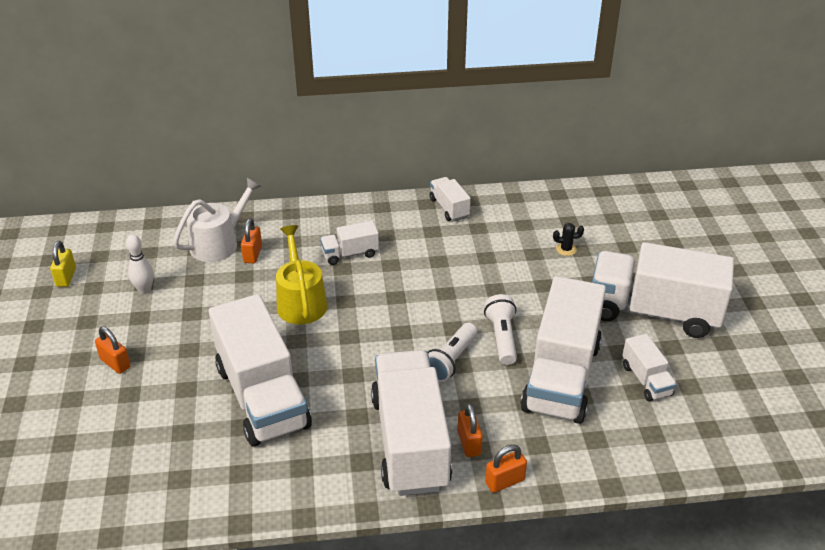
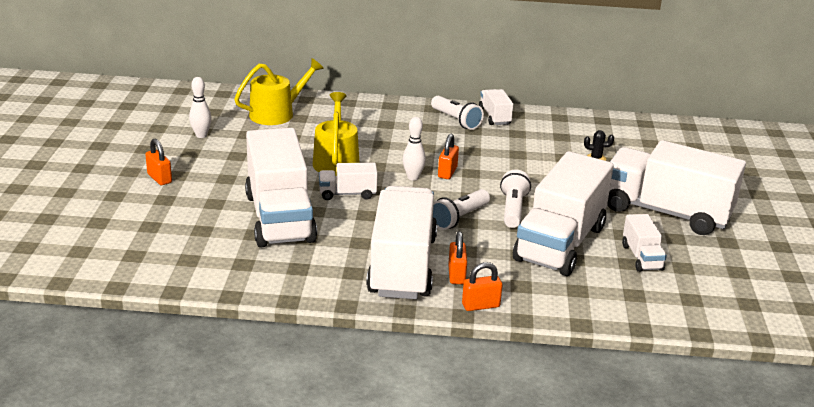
camera: 10 degrees right, 10 degrees down
(66, 277) = (137, 118): yellow padlock -> none
(219, 243) = (277, 113): white watering can -> yellow watering can
(253, 254) = (304, 124): orange padlock -> orange padlock (447, 172)
(350, 254) = (392, 135): white truck -> white truck (347, 194)
(388, 311) = (413, 177): none -> white bowling pin
(411, 220) = (456, 121): none -> white flashlight

